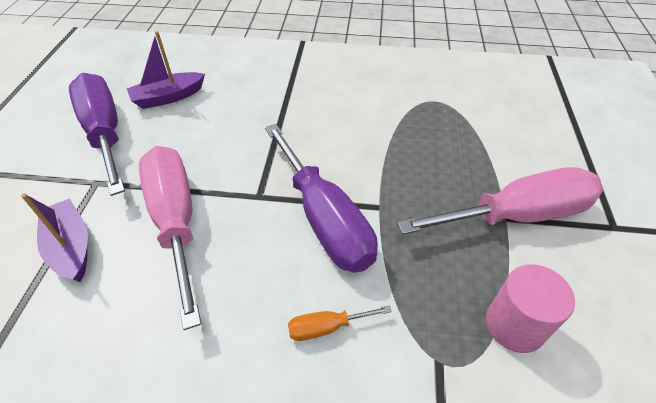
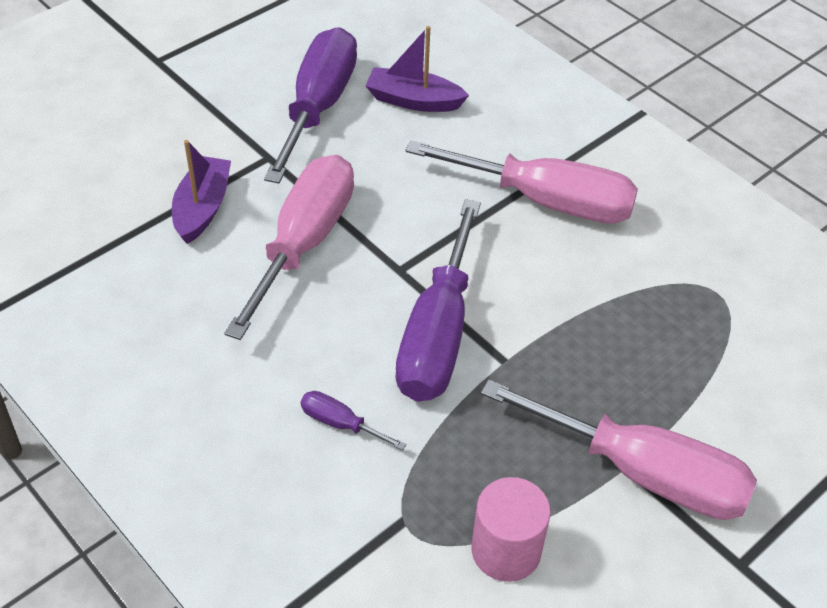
camera: 40 degrees right, 0 degrees up
(303, 107) = (546, 201): none -> pink screwdriver
(326, 327) = (340, 423): orange screwdriver -> purple screwdriver

